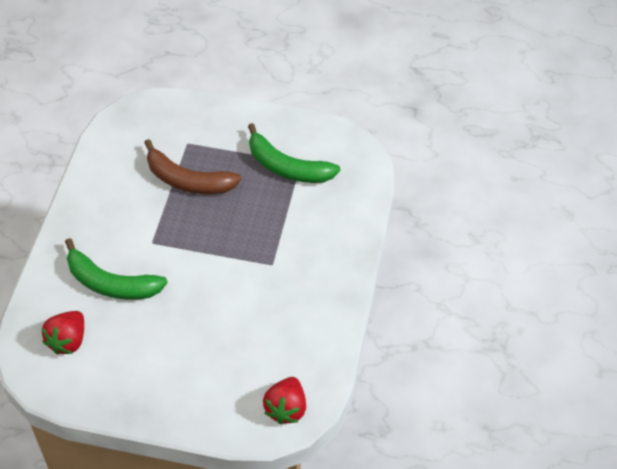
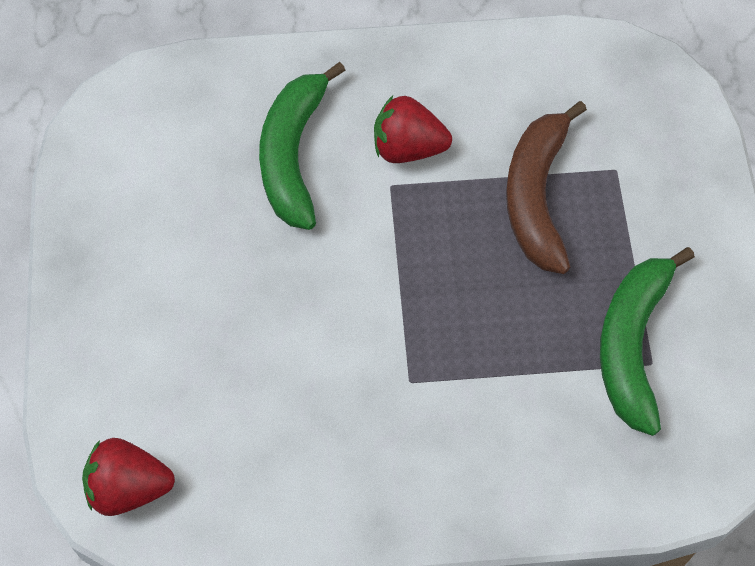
camera: 75 degrees right, 10 degrees up
(68, 341) = (173, 135): red strawberry -> red strawberry (408, 148)

